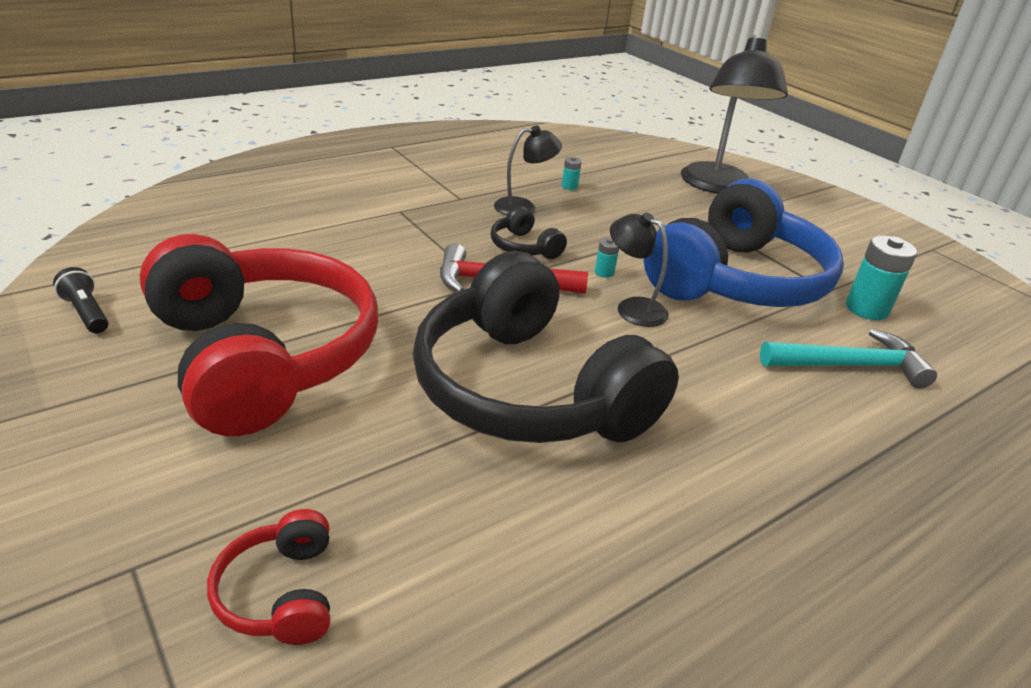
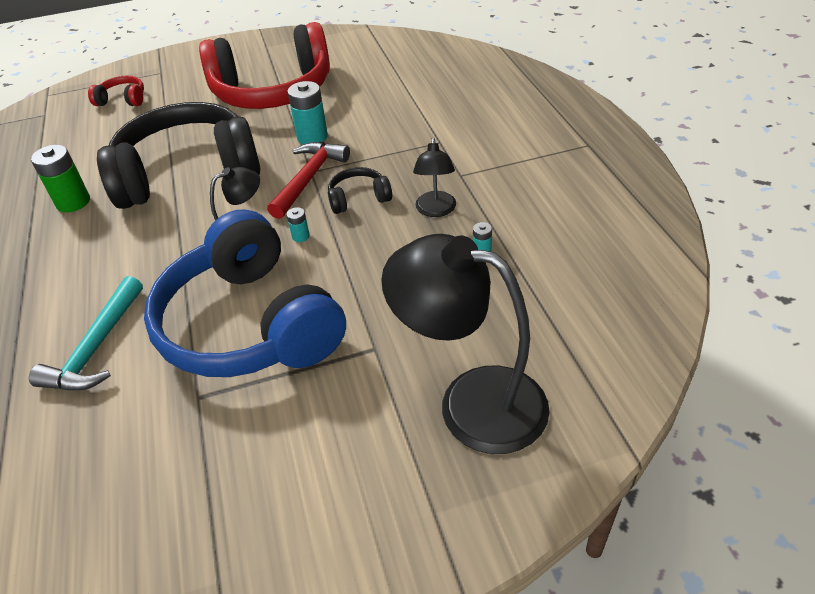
camera: 115 degrees right, 10 degrees up
(86, 313) = (338, 45): black flashlight -> none
(660, 504) = (73, 202): none -> green battery
(866, 309) = (152, 413): turquoise battery -> turquoise battery (312, 137)

